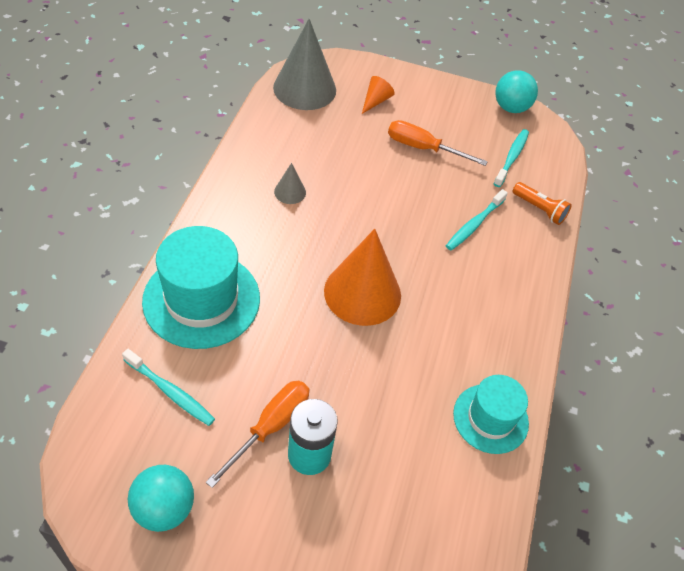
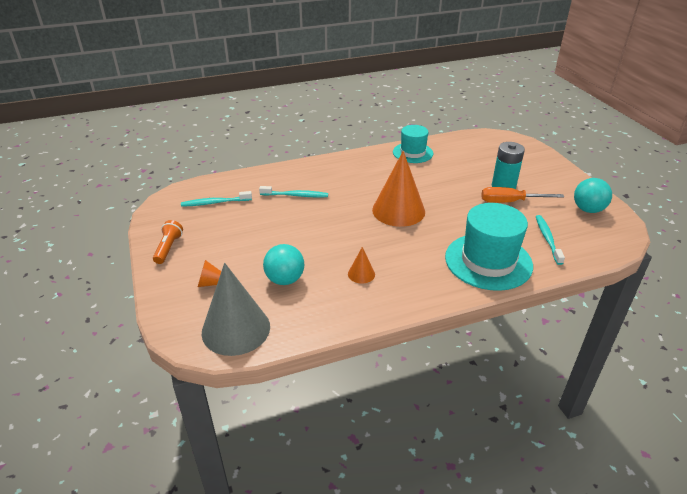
camera: 120 degrees left, 15 degrees down
(290, 192) = (361, 274): grey cone -> orange cone
(423, 148) = (246, 239): orange screwdriver -> none
(511, 108) = (155, 220): turquoise ball -> turquoise ball (285, 279)
(539, 209) = (254, 180): orange flashlight -> orange flashlight (168, 248)

